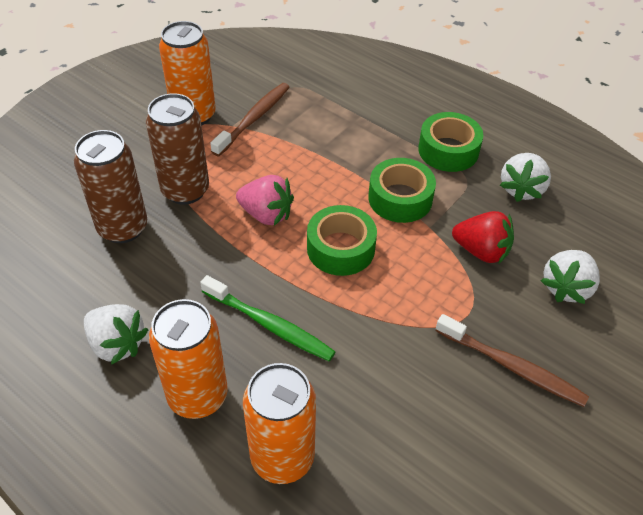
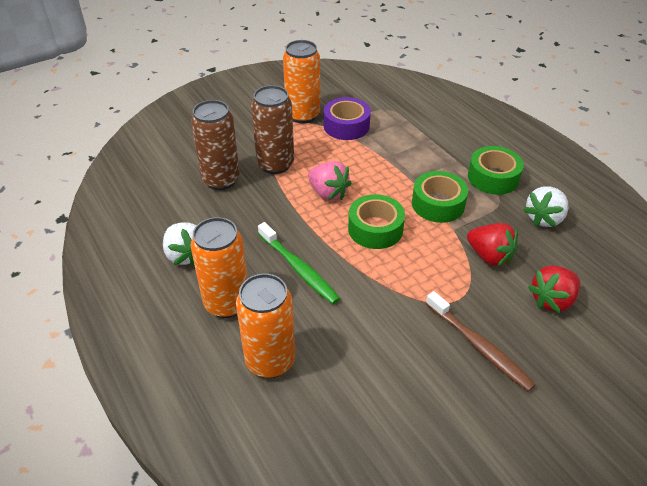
camera: 20 degrees right, 5 degrees down
(253, 119) = (346, 126): brown toothbrush -> purple tape
(566, 288) = (552, 300): white strawberry -> red strawberry

